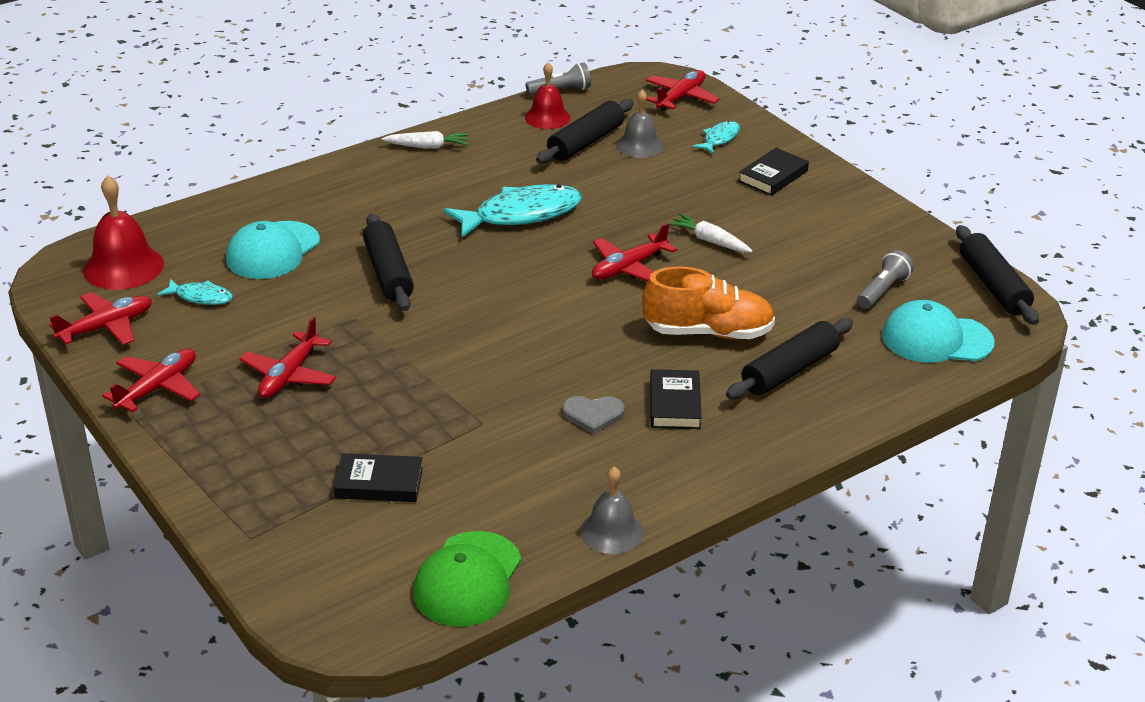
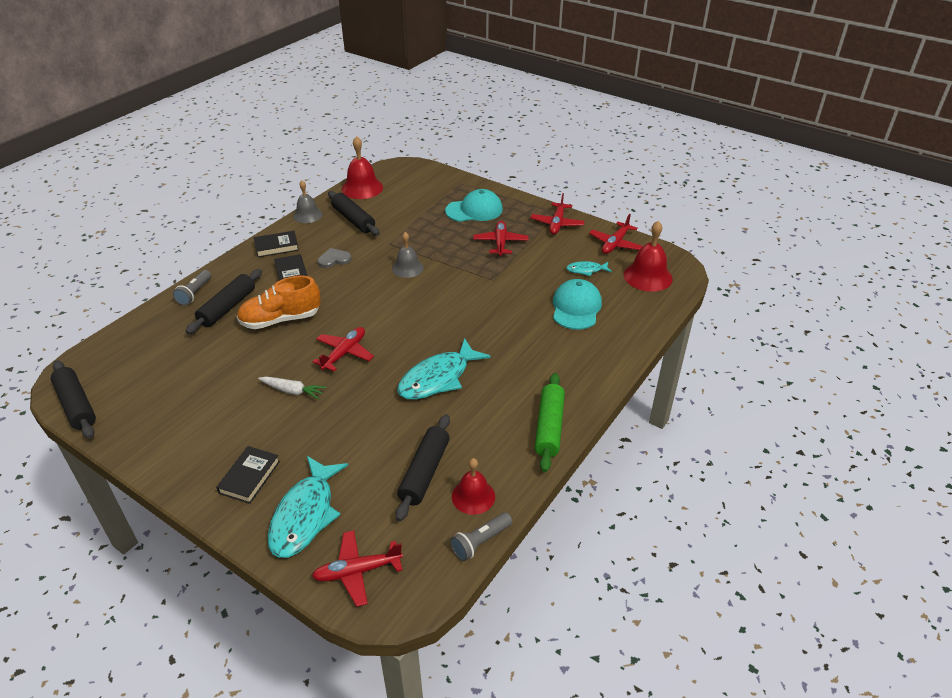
camera: 160 degrees right, 5 degrees up
(379, 483) = (421, 210): black book -> black book (276, 246)
(388, 273) = (495, 310): black rolling pin -> black rolling pin (353, 219)
(428, 147) = (549, 427): white carrot -> green rolling pin
(468, 580) = (362, 188): green cap -> red bell
(639, 145) = (376, 482): grey bell -> grey bell (407, 268)
(680, 97) = (357, 571): red plane -> red plane turned 60 degrees clockwise
(719, 139) = (305, 515): turquoise fish -> turquoise fish, size x1.98
(882, 291) = (162, 380): grey flashlight -> grey flashlight (195, 293)
(936, 339) = (130, 350): turquoise cap -> turquoise cap (474, 210)

